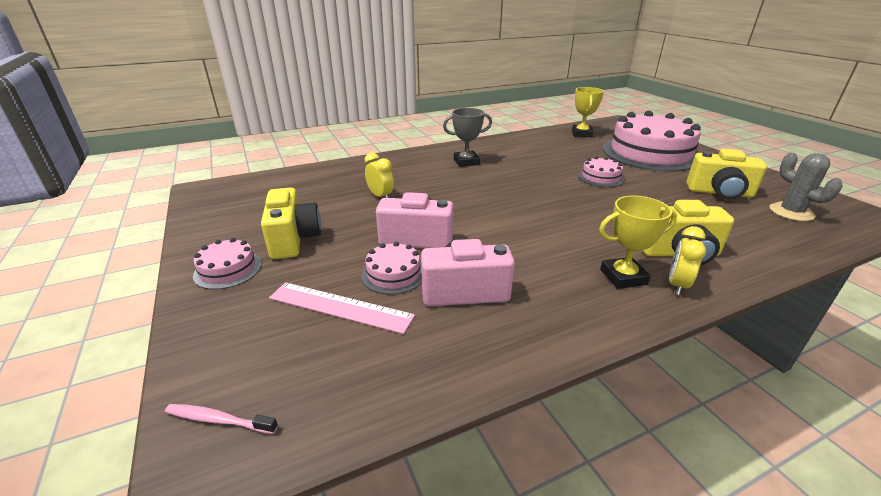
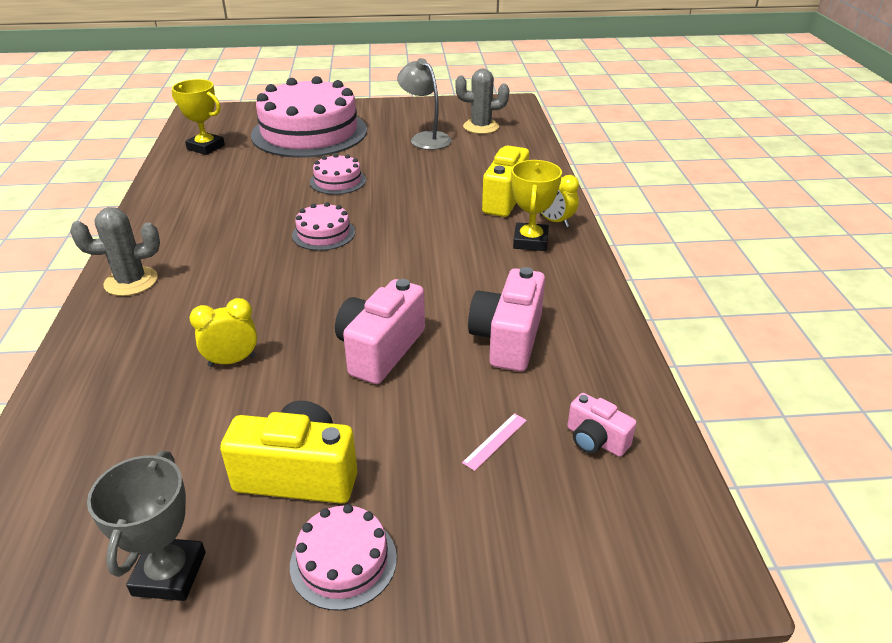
camera: 70 degrees left, 5 degrees up
(219, 420) = (650, 559): pink toothbrush -> none
(340, 307) = (495, 441): pink ruler -> pink ruler, size x0.46
(356, 364) = (595, 440): none -> pink camera
(393, 274) = (449, 385): pink cake -> pink cake (323, 233)
(431, 155) = (131, 281): none -> grey cactus
(466, 162) = (193, 256): grey trophy -> grey trophy (169, 573)
(719, 193) = (425, 138): yellow camera -> grey lamp

